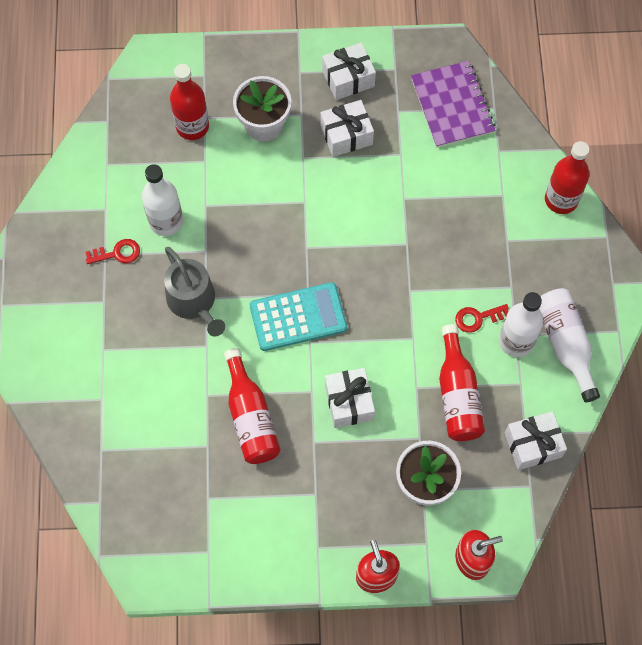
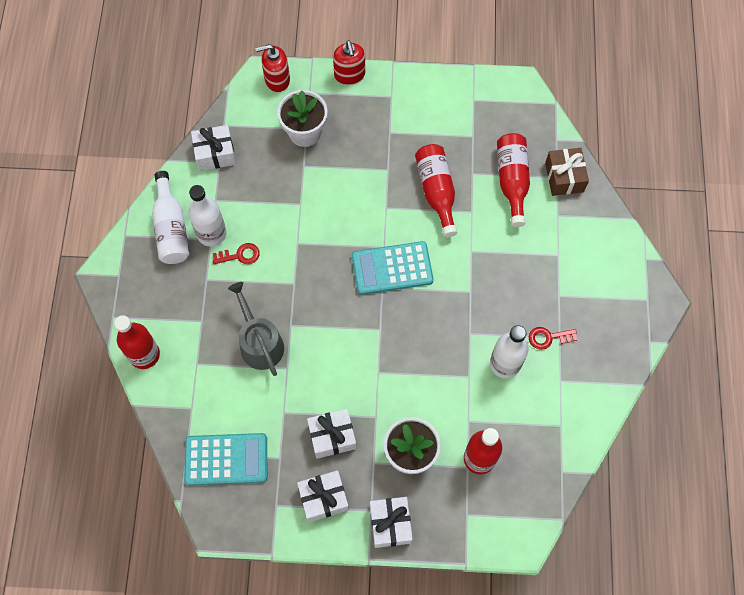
camera: 175 degrees left, 0 degrees up
(92, 450) = (564, 177): none -> brown gift
(194, 302) = (481, 289): grey watering can -> grey watering can (259, 343)
(349, 402) = (356, 197): white gift -> white gift (390, 524)
(452, 105) = (226, 459): purple notebook -> turquoise calculator
(457, 394) = (268, 196): red bottle -> red bottle (512, 181)

